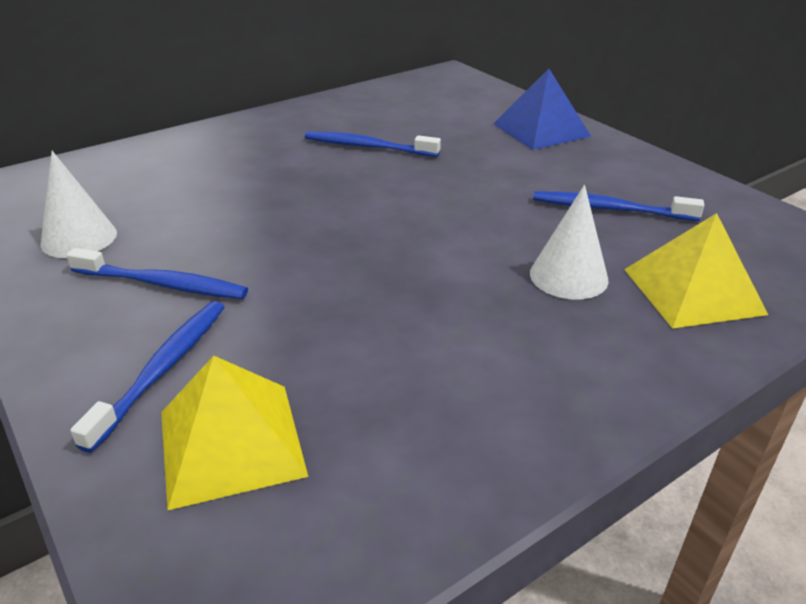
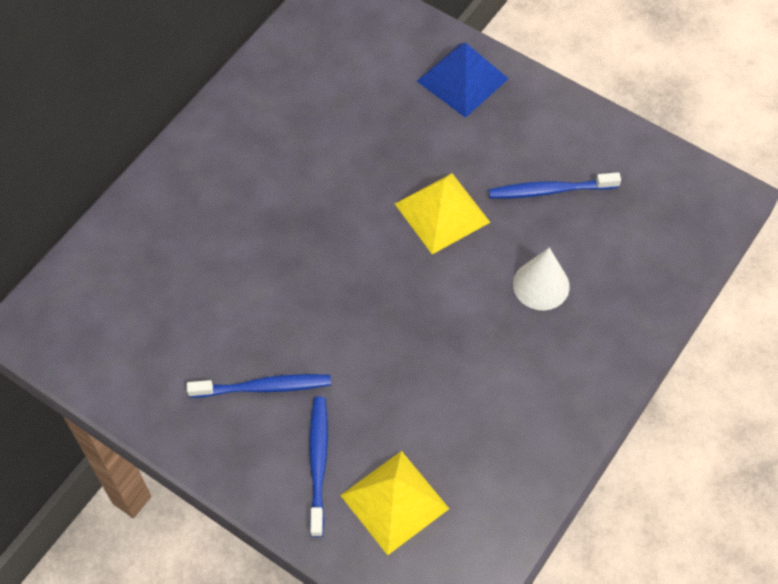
camera: 20 degrees left, 25 degrees up
(79, 238) = (163, 359): white cone -> none
(368, 147) = (322, 156): blue toothbrush -> none
(693, 291) = (626, 274): yellow pyramid -> yellow pyramid (442, 213)

